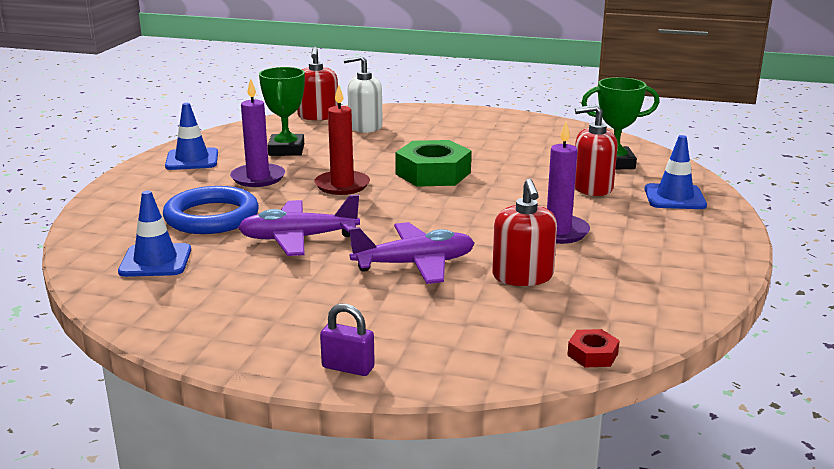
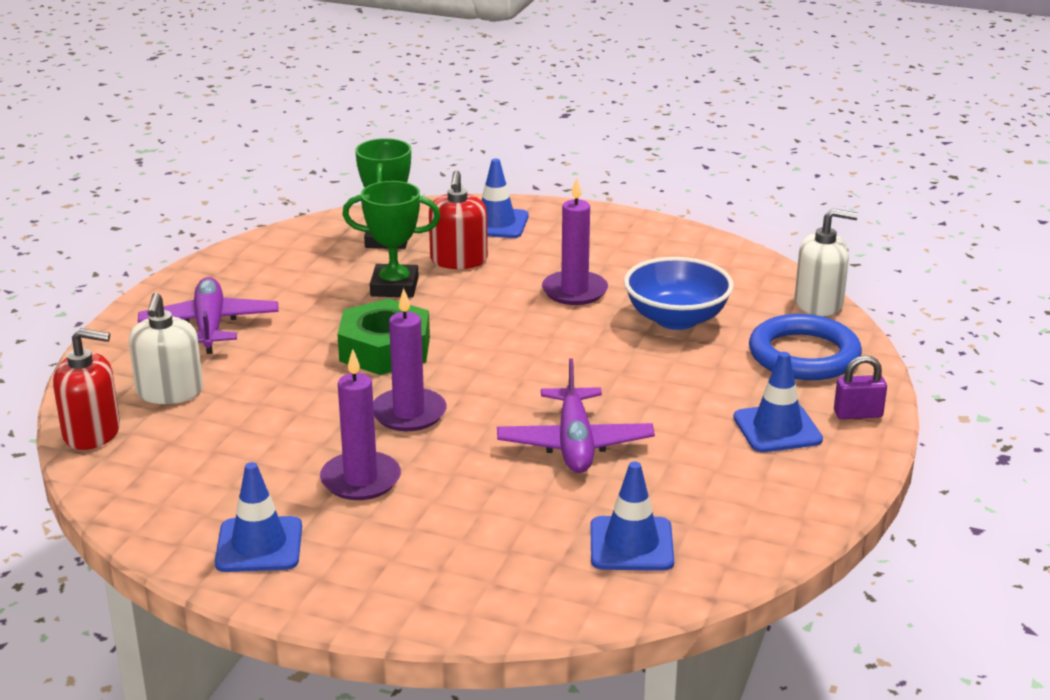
camera: 85 degrees left, 5 degrees up
(211, 217) = (497, 511): blue ring -> blue ring (804, 355)
(286, 150) = (248, 459): green trophy -> green trophy (394, 287)
(319, 322) = (777, 429): none -> blue traffic cone
(342, 185) = (409, 413): red candle -> purple candle
(348, 367) = (858, 414): purple padlock -> purple padlock turned 60 degrees clockwise
(414, 264) = (647, 373): purple plane -> purple plane (210, 326)
(522, 276) = (676, 319): red soap dispenser -> blue bowl
(592, 354) = (819, 303): red nut -> white soap dispenser

